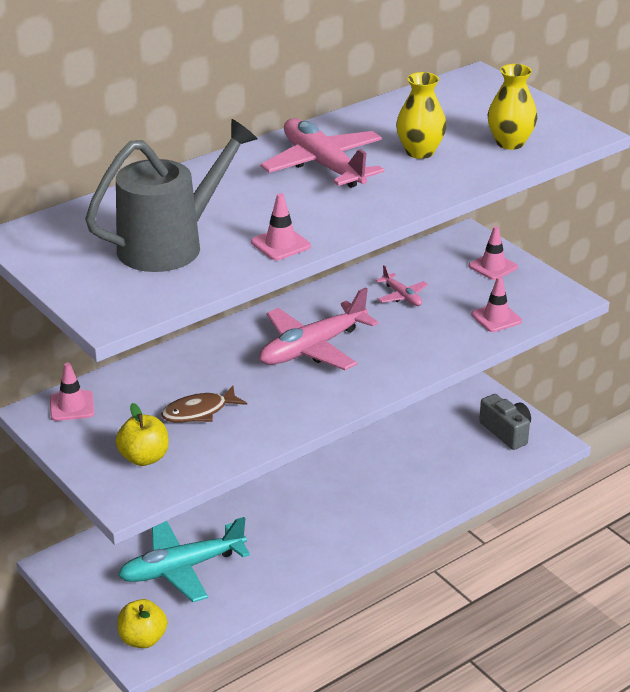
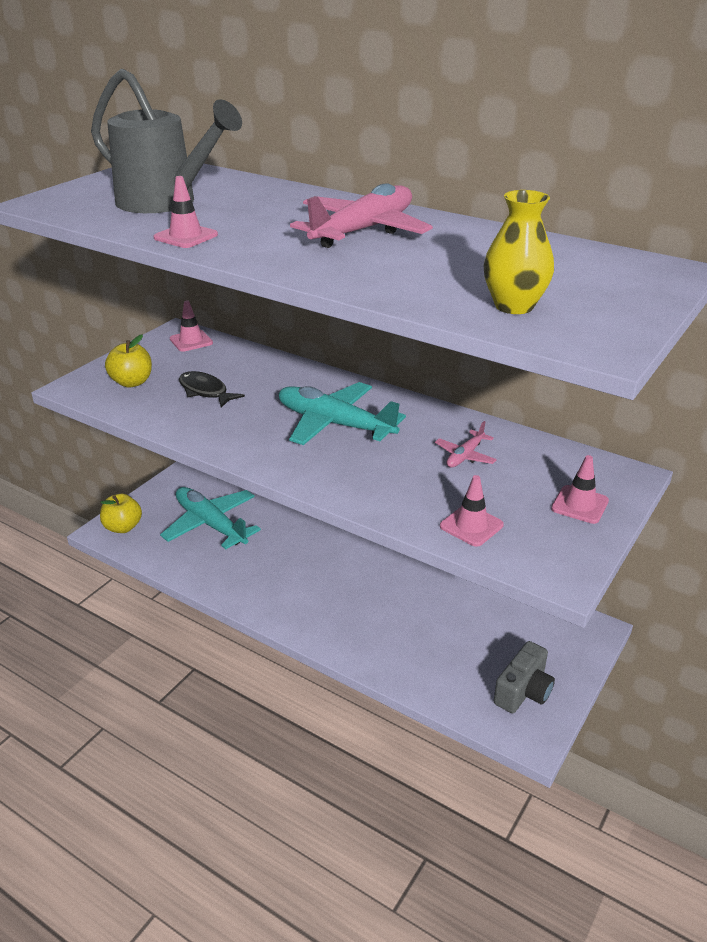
camera: 70 degrees right, 0 degrees up
(199, 412) = (205, 391): brown fish -> black fish
(312, 348) = (334, 424): pink plane -> turquoise plane
(420, 152) = (437, 265): yellow vase -> none

